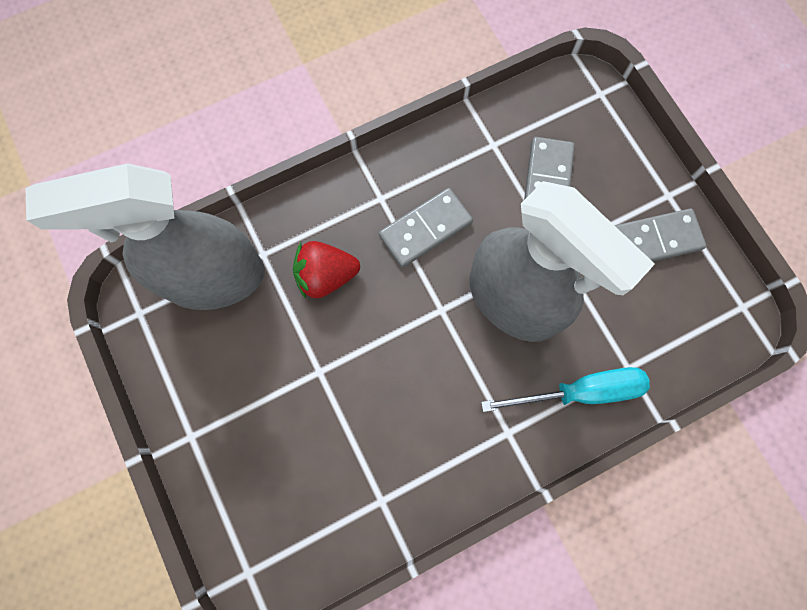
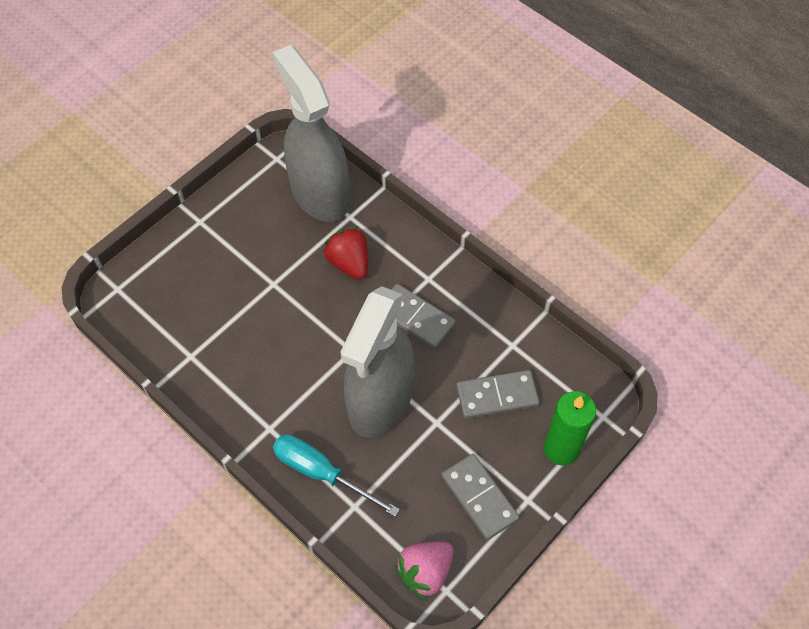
camera: 70 degrees right, 15 degrees down
(580, 391) = (321, 473): turquoise screwdriver -> turquoise screwdriver turned 150 degrees clockwise
(624, 144) = (561, 449): none -> green candle
(720, 321) = (425, 572): none -> pink strawberry

